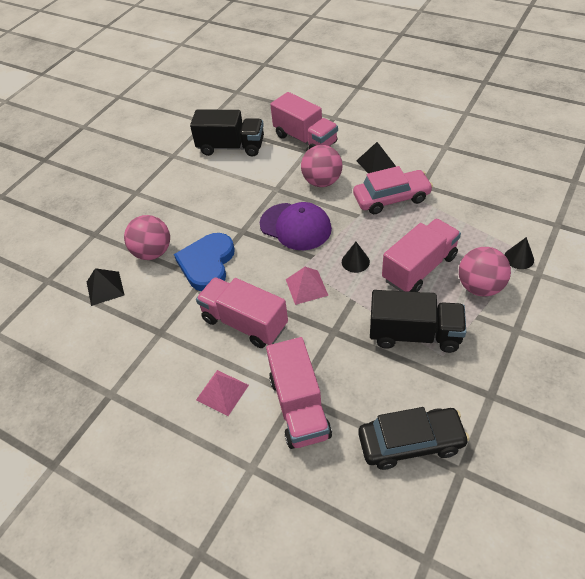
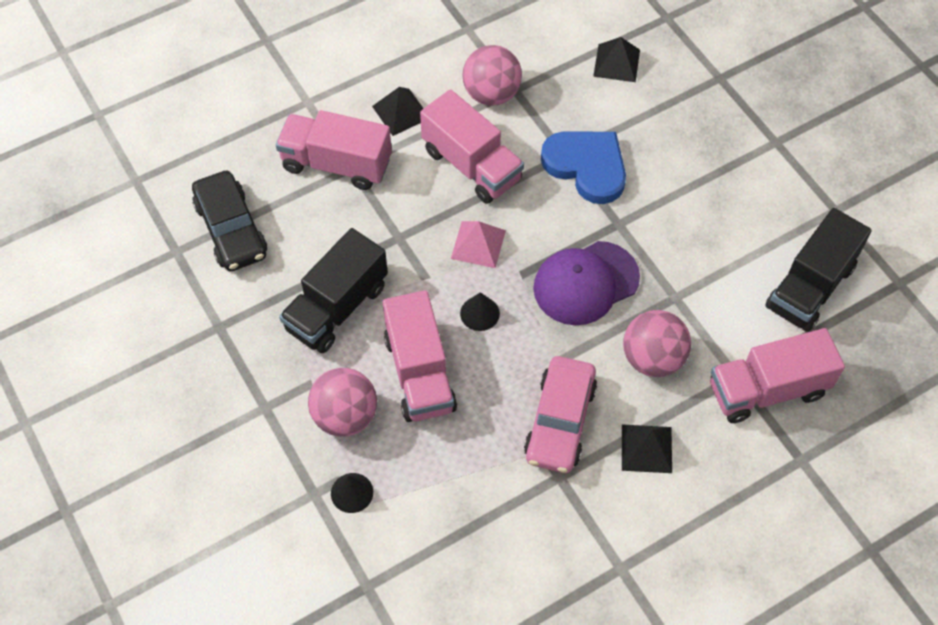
camera: 115 degrees right, 10 degrees up
(153, 252) = (644, 122): pink ball -> pink ball (491, 94)
(222, 392) = (401, 112): pink pyramid -> black pyramid
(245, 323) = (471, 165): pink truck -> pink truck turned 75 degrees clockwise
(411, 443) = (231, 229): black car -> black car turned 45 degrees counterclockwise

